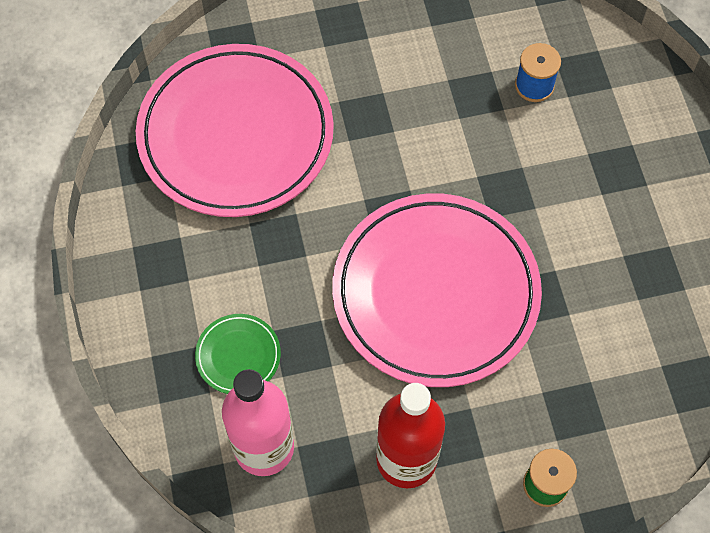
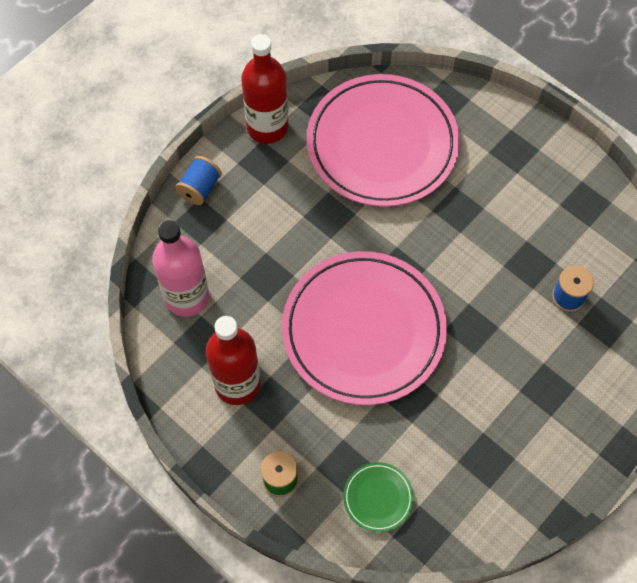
camera: 55 degrees right, 0 degrees up
(121, 231) = (267, 127): none -> red bottle
(139, 349) = (200, 188): none -> blue spool
(238, 355) = (235, 244): green plate -> green plate (378, 498)

